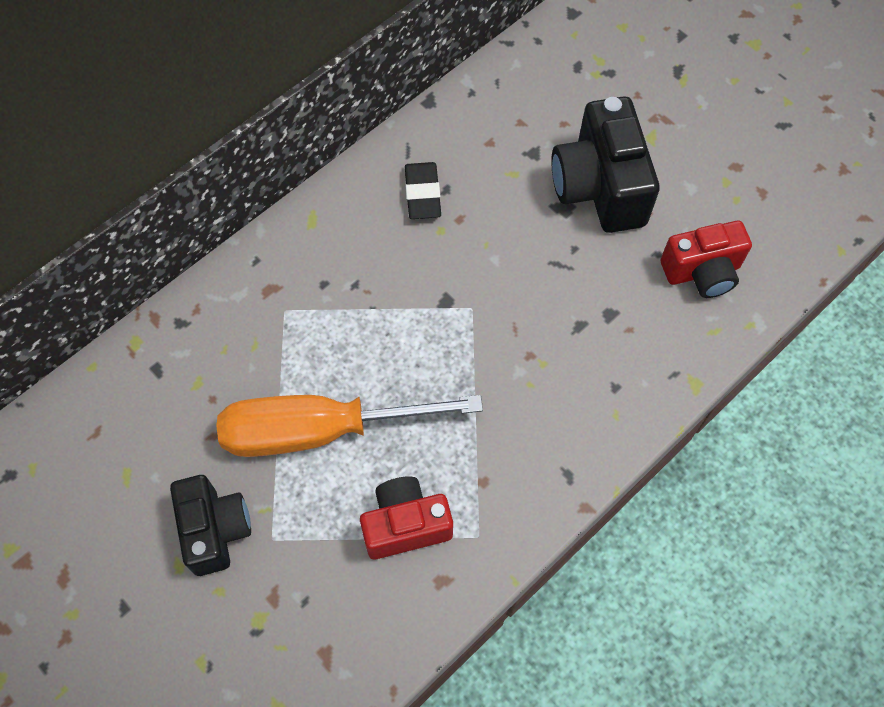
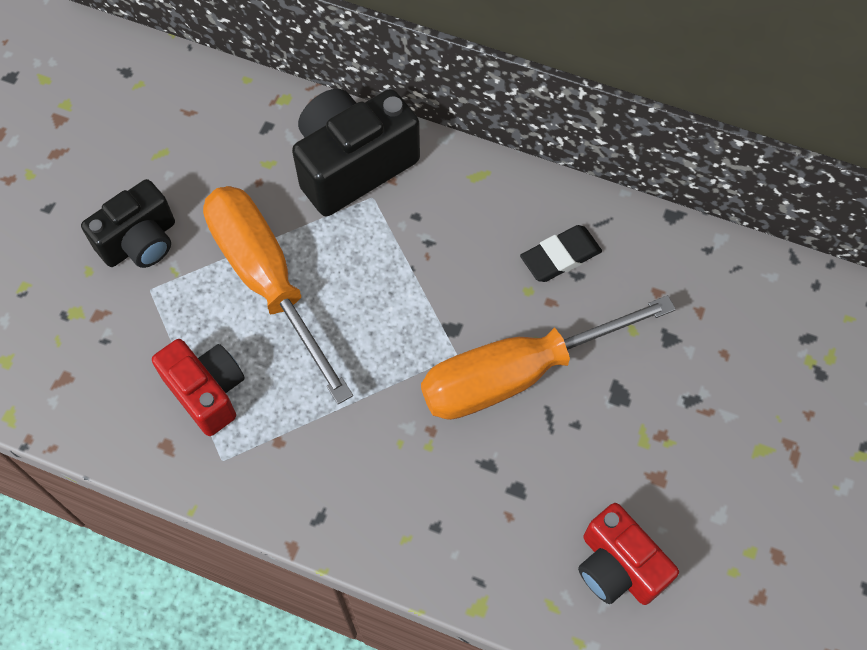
camera: 65 degrees right, 0 degrees up
(511, 270) = (517, 373): none -> orange screwdriver
(599, 187) = (664, 420): black camera -> black camera (353, 165)

